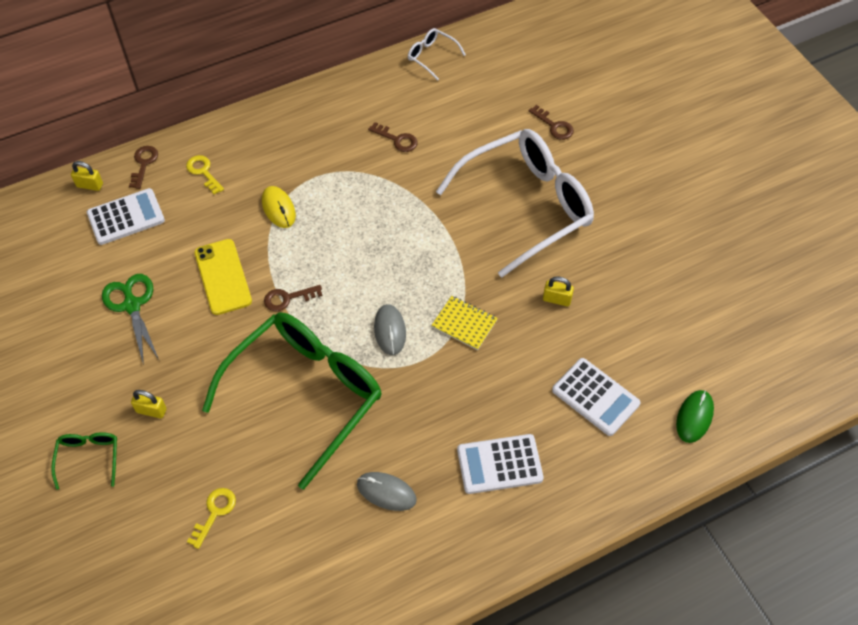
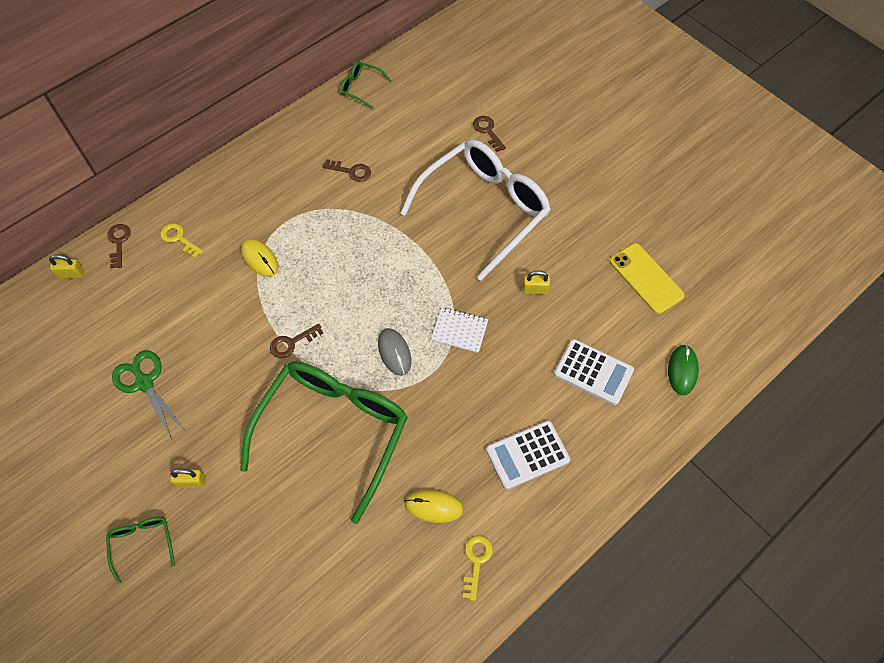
camera: 15 degrees left, 5 degrees up
(126, 217) = (115, 298): white calculator -> none
(214, 513) = (279, 567): yellow key -> yellow key (476, 561)
(223, 277) = (225, 335): yellow phone -> yellow phone (646, 278)
(386, 492) = (433, 506): grey mouse -> yellow mouse
(431, 56) = (361, 88): white glasses -> green glasses
(464, 324) = (459, 331): yellow notebook -> white notebook
(554, 126) = (487, 131): brown key -> brown key turned 150 degrees counterclockwise

